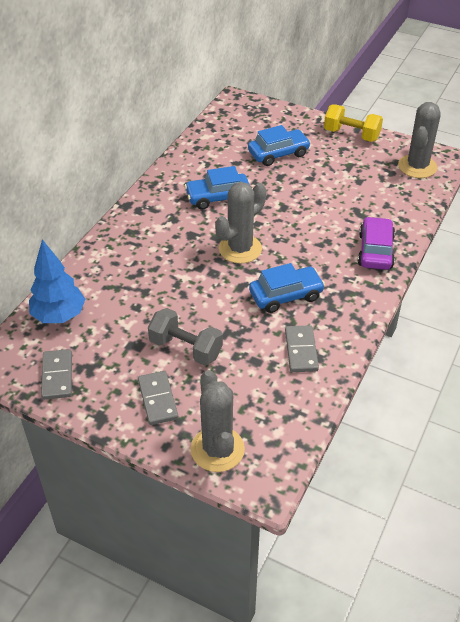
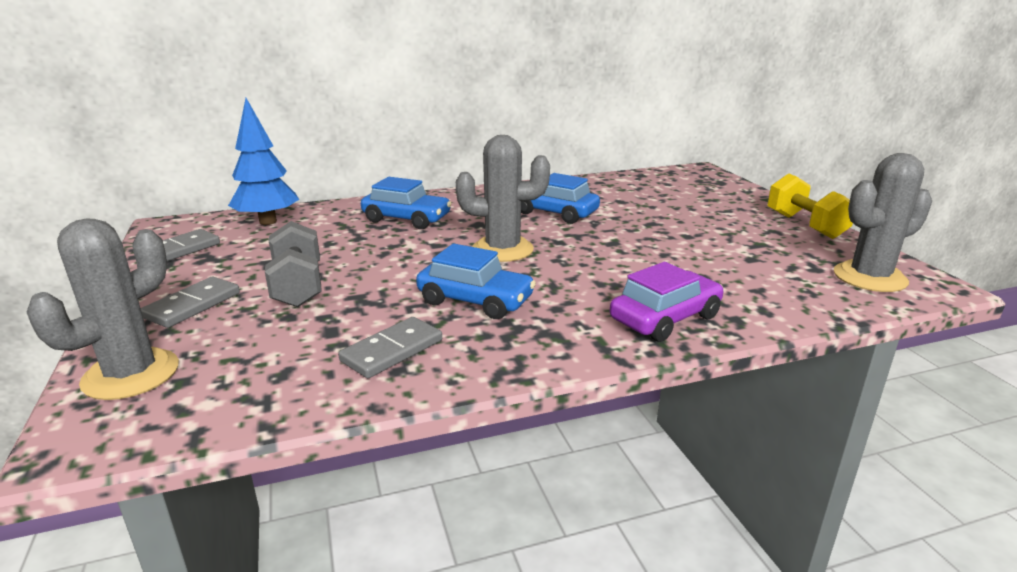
camera: 45 degrees right, 20 degrees down
(278, 154) = (680, 210): blue car -> blue car (406, 219)

